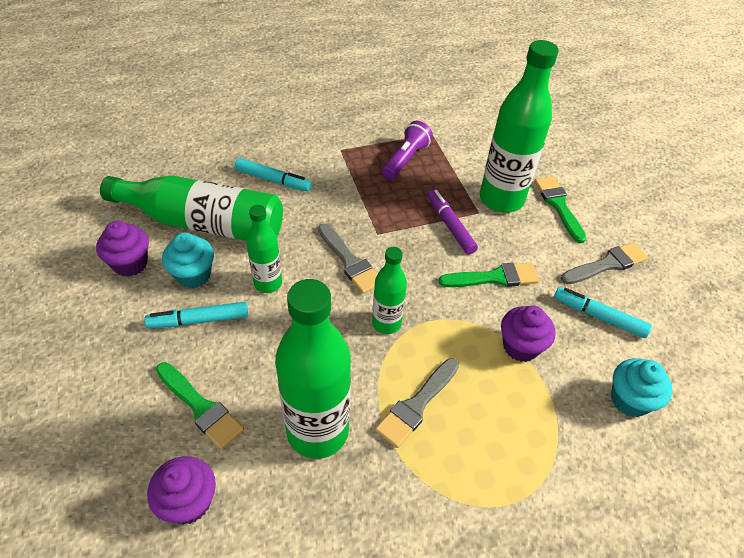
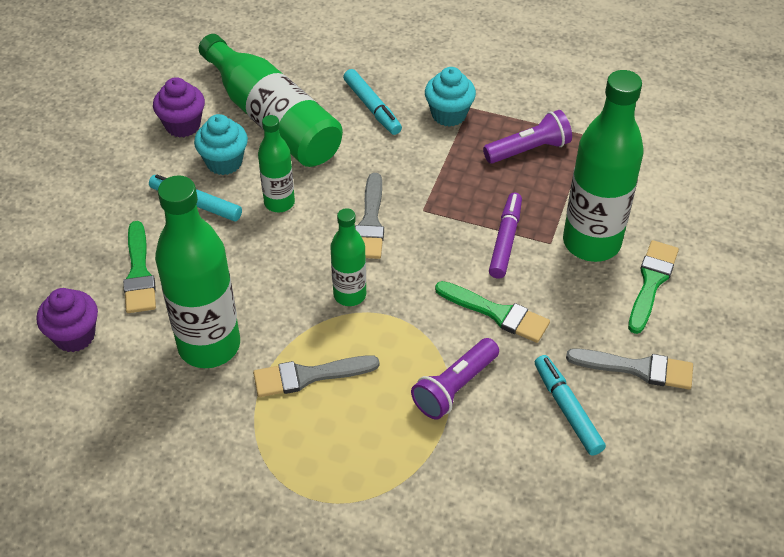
camera: 40 degrees right, 0 degrees up
(520, 346) = (454, 387): purple cupcake -> purple flashlight
(629, 400) = (511, 495): turquoise cupcake -> turquoise cupcake (449, 114)

